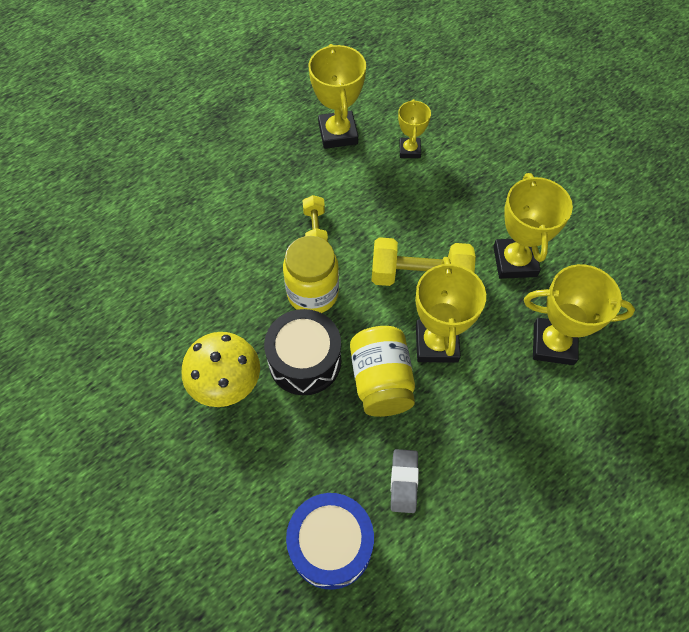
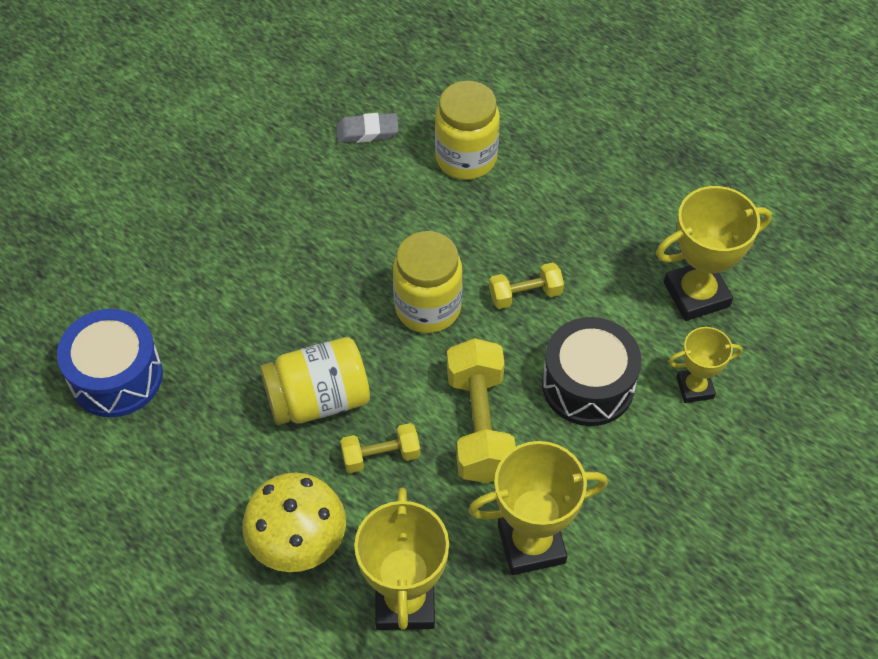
camera: 80 degrees right, 5 degrees down
(177, 246) = (466, 158): none -> yellow jar
(226, 382) = (294, 243): yellow mushroom -> yellow mushroom (298, 541)
(305, 361) = (333, 315): black drum -> black drum (588, 385)
(404, 482) = (193, 439): grey eraser -> grey eraser (367, 132)
(437, 343) = (381, 456): yellow trophy -> yellow dumbbell

